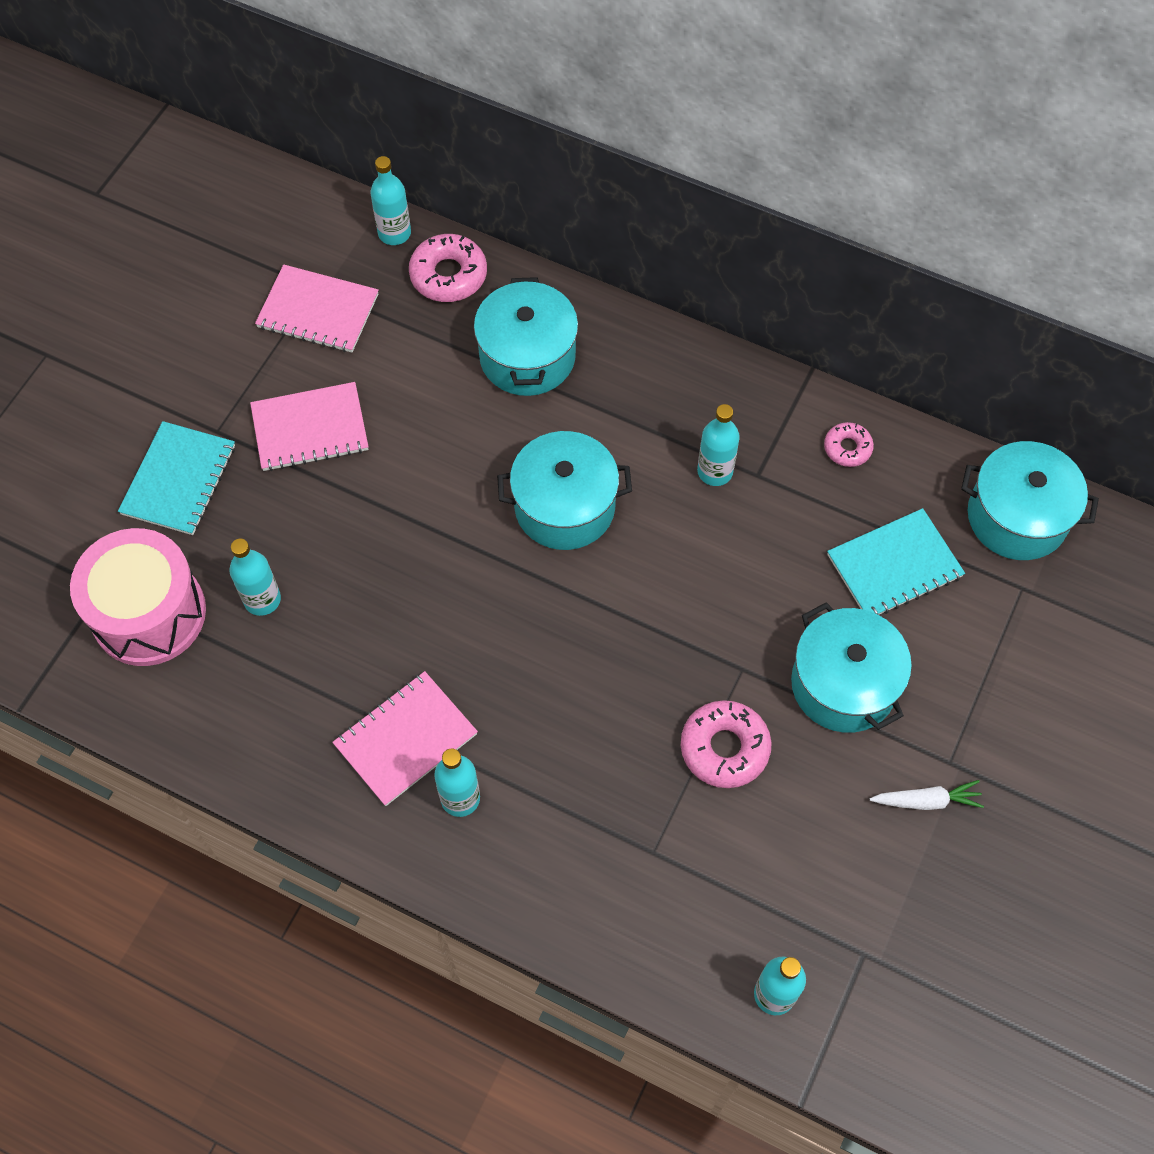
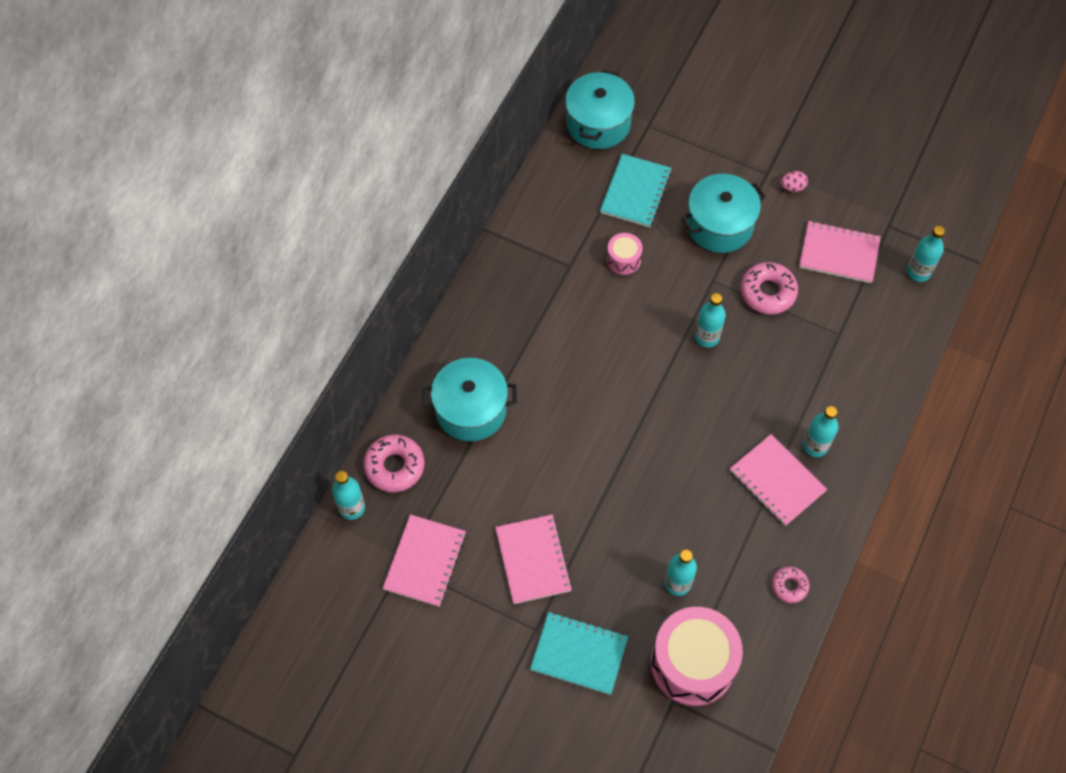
camera: 90 degrees left, 0 degrees up
(564, 507) = (596, 384): turquoise pot -> none
(715, 471) = (567, 291): turquoise bottle -> turquoise bottle (707, 337)
(772, 546) = (623, 259): none -> pink drum
(802, 865) = (839, 253): none -> pink notebook
(847, 448) = (548, 212): pink donut -> pink donut (789, 586)
(894, 566) = (635, 192): turquoise notebook -> turquoise notebook turned 45 degrees clockwise
(926, 801) = (792, 187): white carrot -> pink egg

